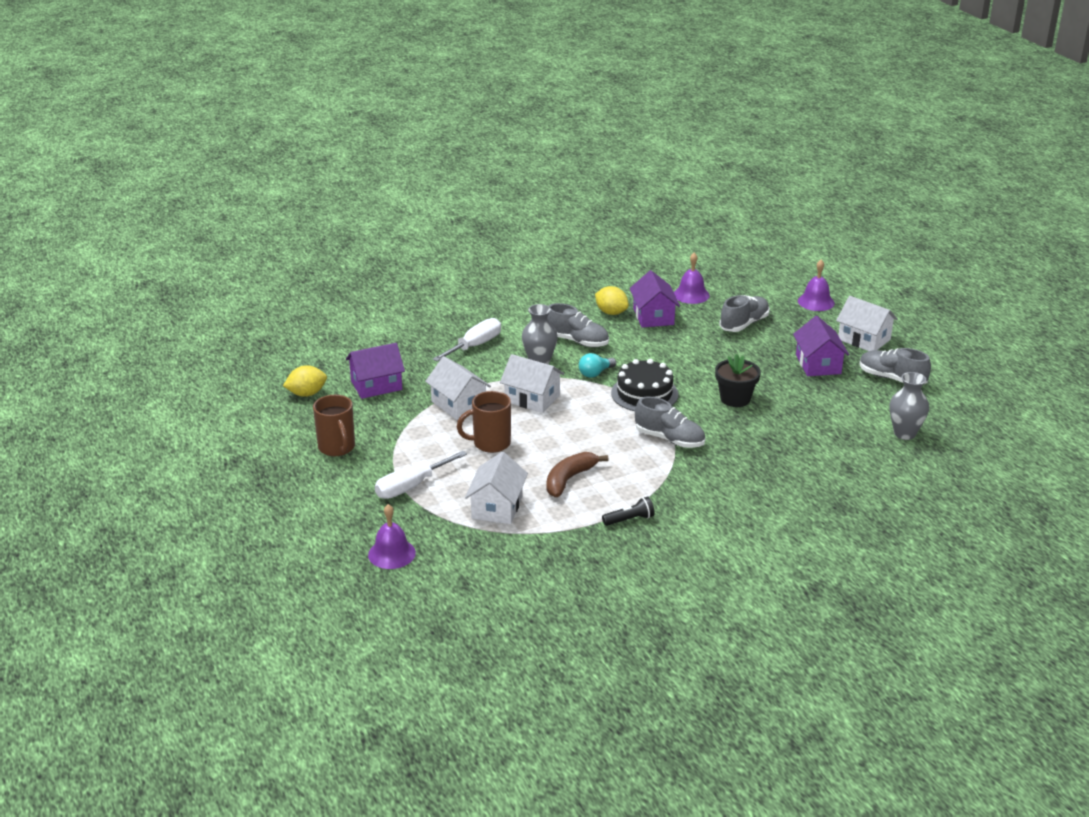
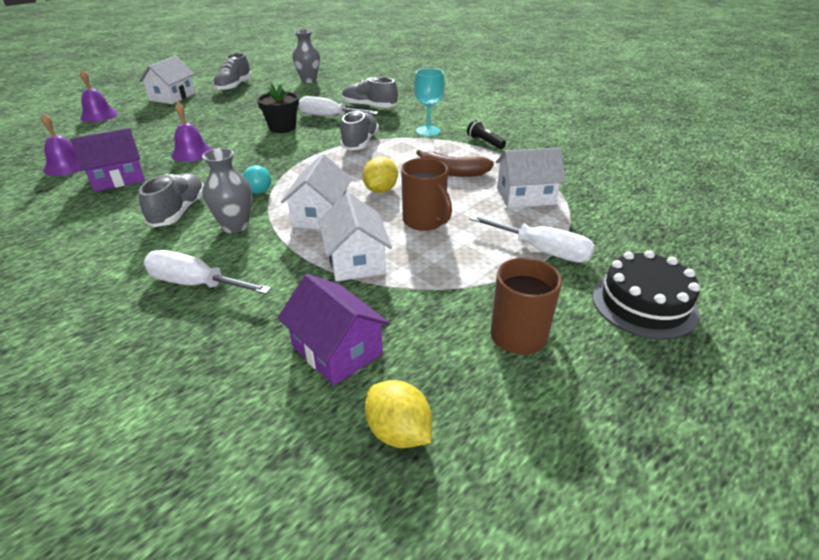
camera: 110 degrees left, 5 degrees up
(391, 553) = (653, 233): purple bell -> purple bell (192, 153)
(458, 404) = (356, 260): white house -> white house turned 45 degrees counterclockwise
(611, 312) = (103, 203): yellow lemon -> yellow lemon (380, 190)
(644, 394) = (287, 161): black cake -> black cake (643, 304)
(681, 489) = (428, 131): none -> turquoise goblet
(744, 324) = (141, 137): grey shoe -> grey shoe (369, 107)
(756, 431) = (329, 116): none -> white screwdriver
(818, 364) = (216, 107): purple house -> none

